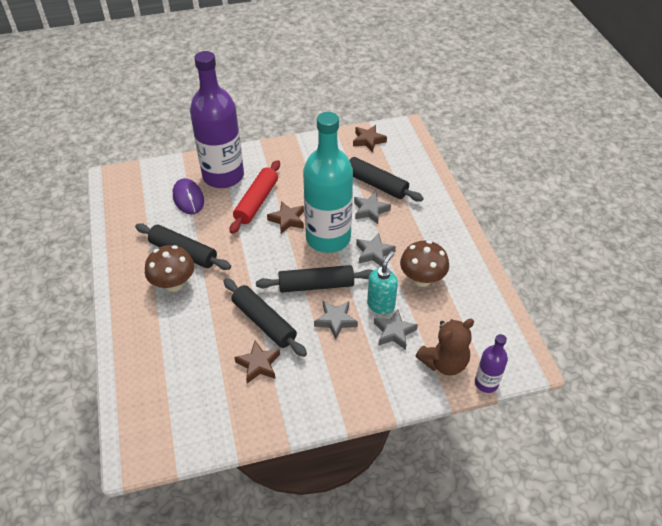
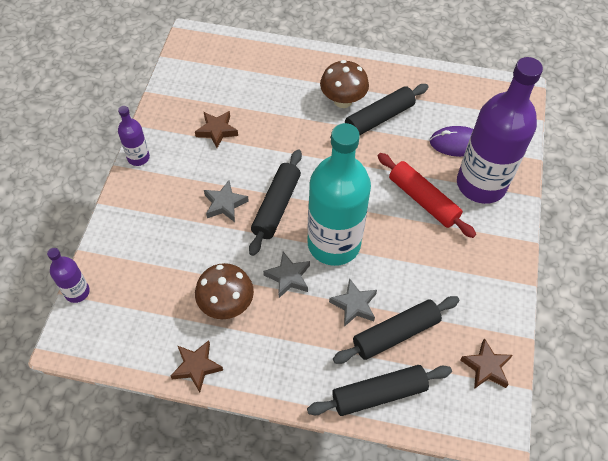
camera: 115 degrees right, 10 degrees up
(264, 322) = (258, 150): black rolling pin -> black rolling pin (379, 394)
(287, 220) = (381, 217): brown star -> brown star (196, 367)
(326, 414) = (138, 157): none -> purple bottle
(381, 305) = (218, 250): turquoise soap dispenser -> none
(394, 332) = (181, 245): grey star -> none
(444, 362) = (121, 269): brown teddy bear -> none

